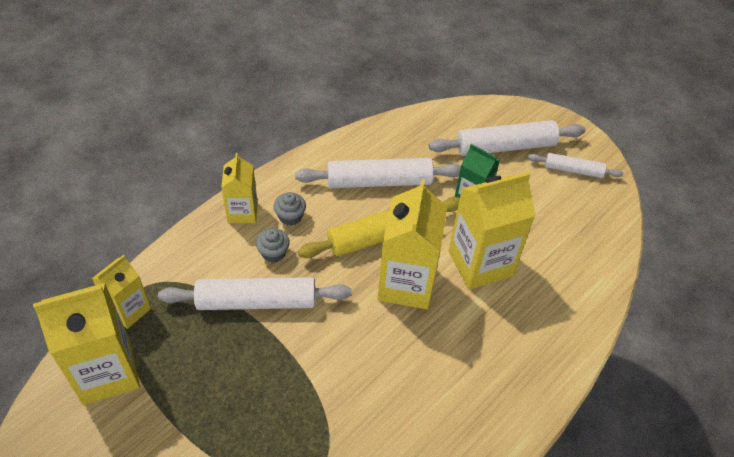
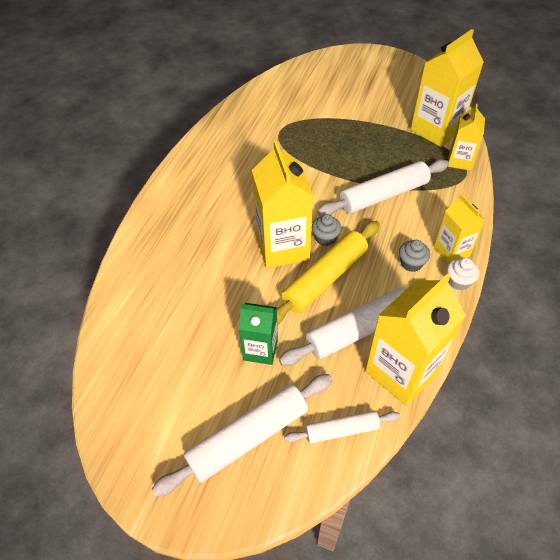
camera: 160 degrees right, 0 degrees up
(262, 184) = (458, 281): none -> white cupcake
(273, 253) = (400, 230): grey cupcake -> grey cupcake (325, 238)
(480, 263) = (228, 287): yellow carton -> yellow carton (401, 372)
(573, 170) = (159, 438): white rolling pin -> white rolling pin (341, 430)

